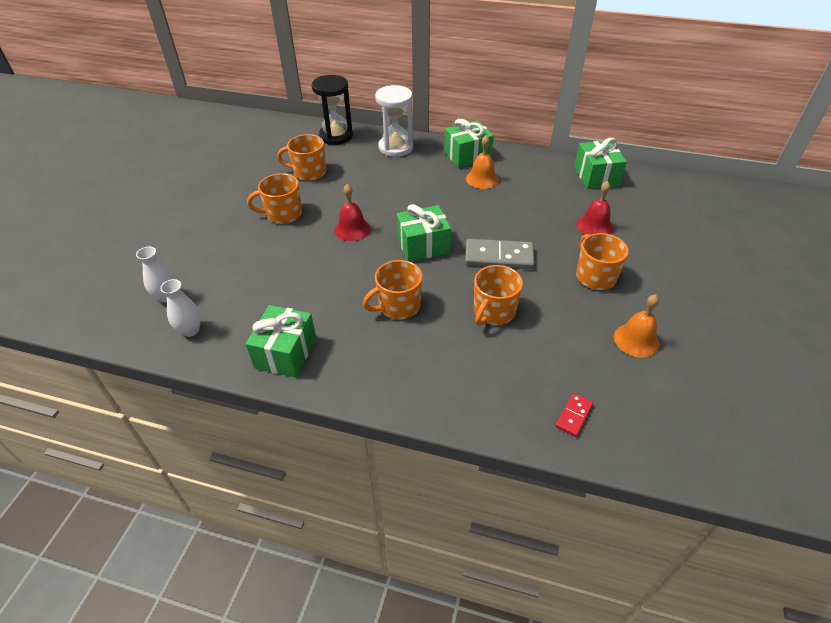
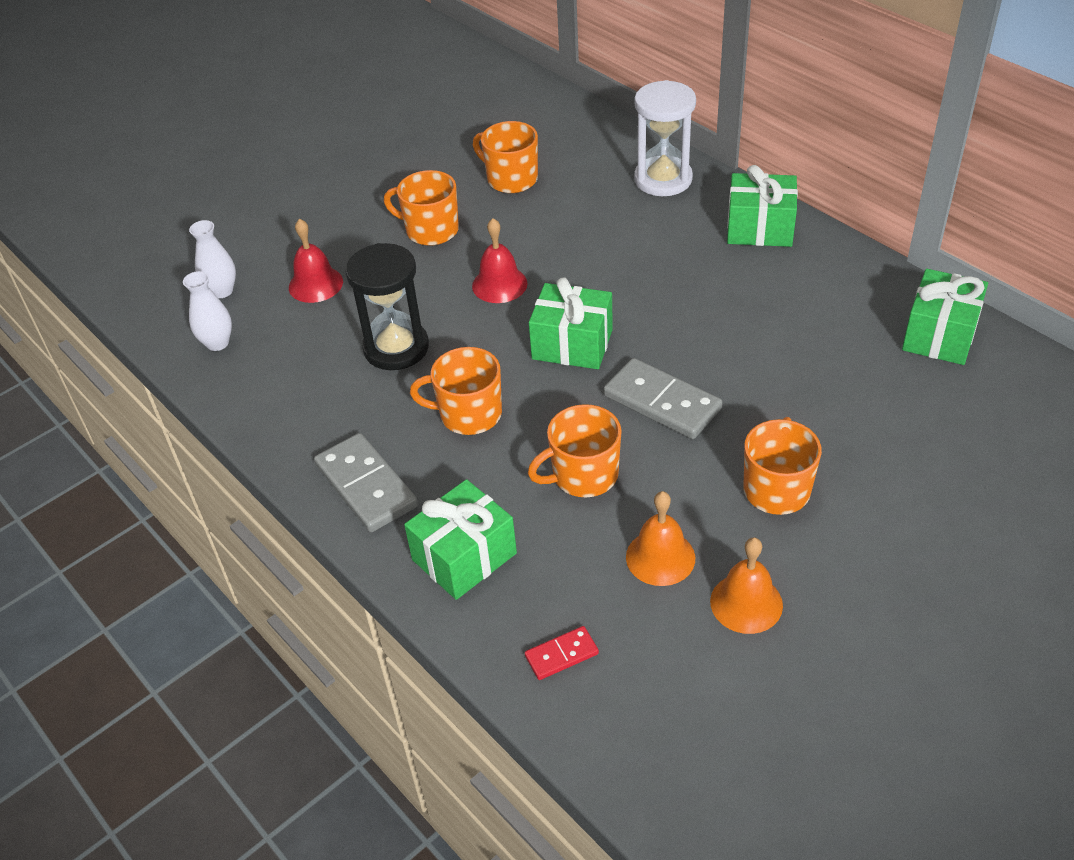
camera: 35 degrees right, 0 degrees up
(286, 353) = (294, 415): green gift -> green gift (464, 556)
(336, 136) = (593, 133): black hourglass -> black hourglass (396, 348)
(371, 374) = (366, 486): none -> grey domino
(482, 179) = (748, 274): orange bell -> orange bell (660, 557)
(594, 226) = (854, 414): red bell -> red bell (315, 284)

